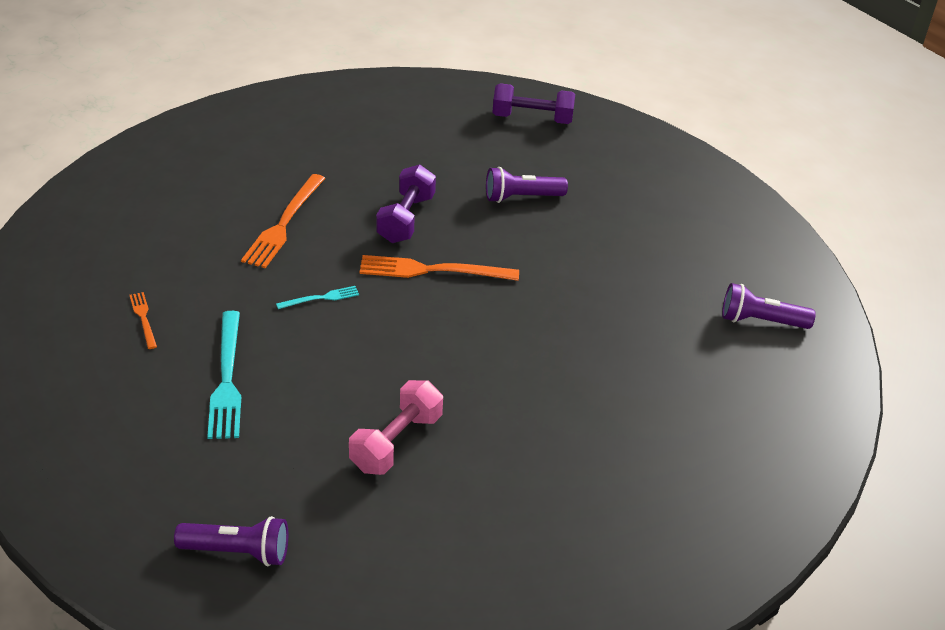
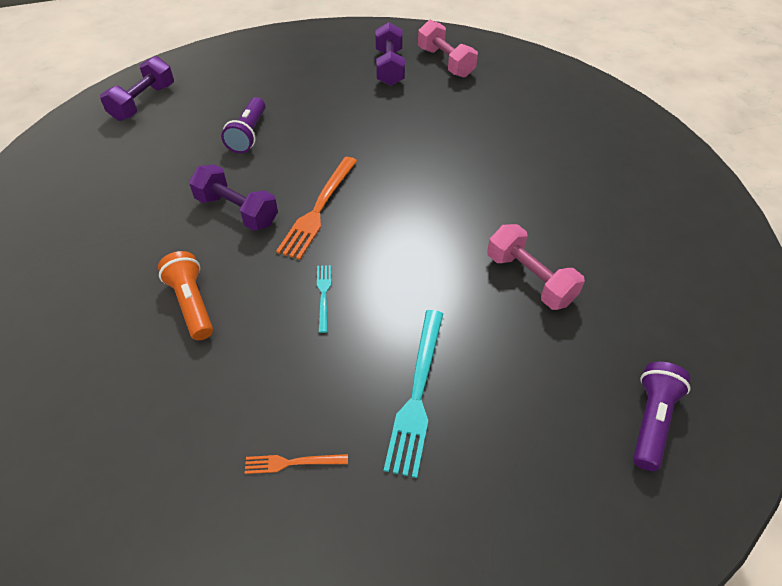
camera: 70 degrees left, 10 degrees up
(227, 379) = (417, 394): turquoise fork -> turquoise fork turned 90 degrees clockwise
(284, 224) = (192, 303): orange fork -> orange flashlight
(713, 274) = (389, 68): none -> purple dumbbell
(760, 321) = (445, 62): purple flashlight -> pink dumbbell

